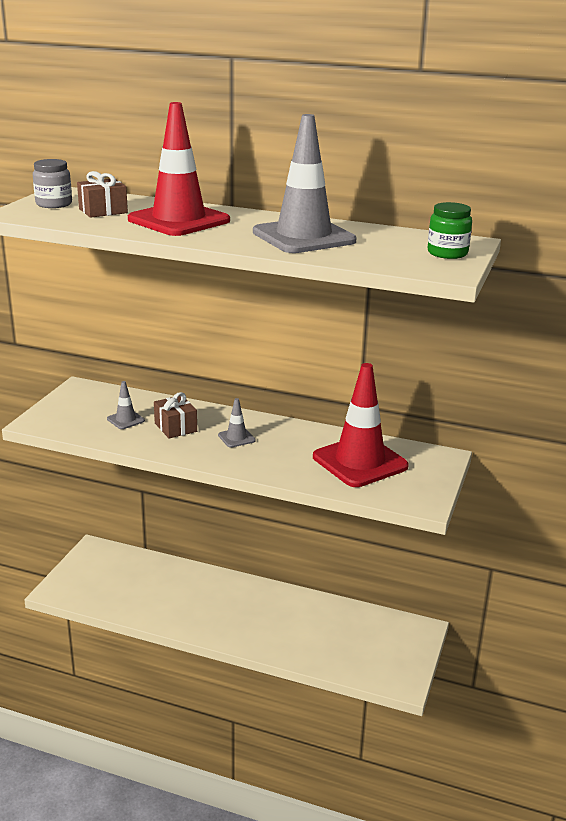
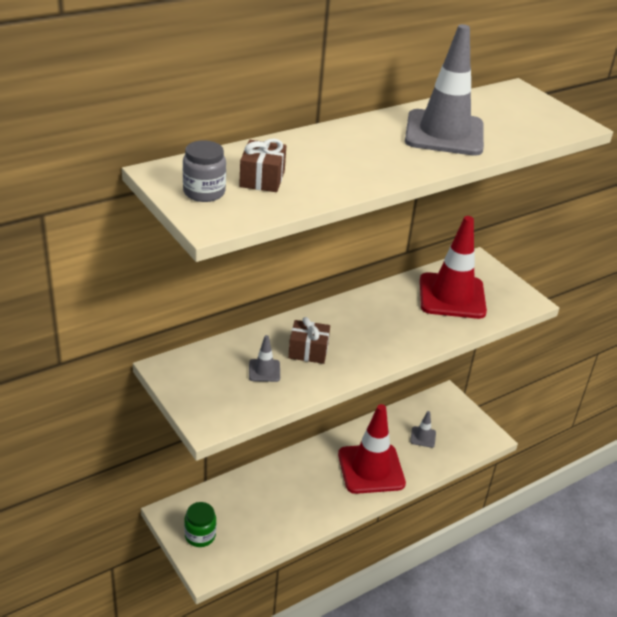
camera: 55 degrees left, 10 degrees up
(179, 220) = (337, 159): red traffic cone -> red traffic cone (371, 469)
(236, 438) = (359, 330): grey traffic cone -> grey traffic cone (423, 437)
(447, 253) = (536, 107): green jar -> green jar (200, 535)

